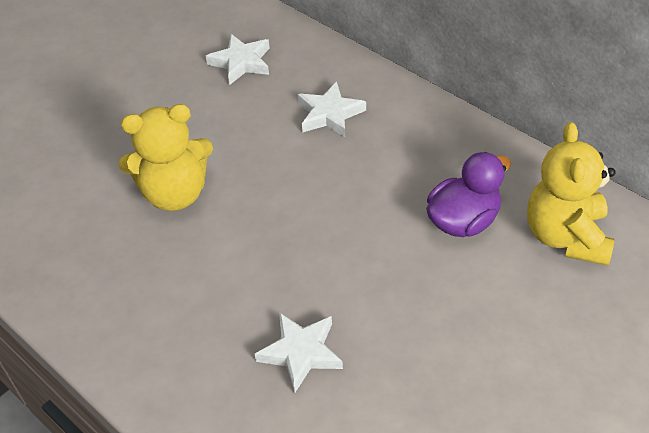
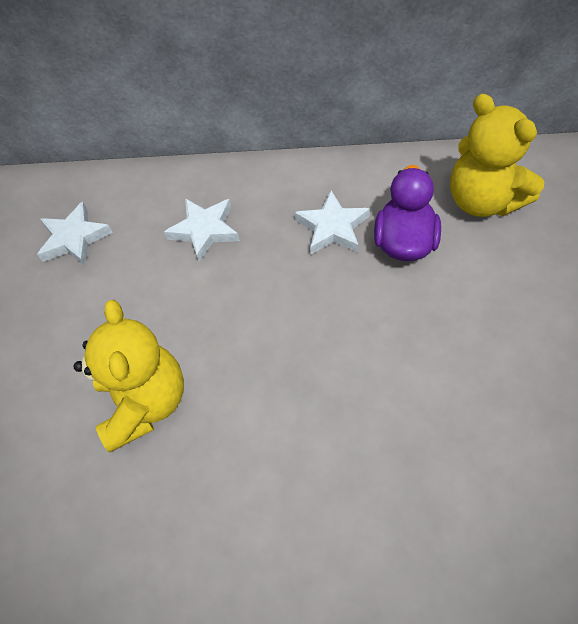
camera: 40 degrees left, 10 degrees up
(175, 193) = (145, 403): yellow teddy bear -> yellow teddy bear turned 45 degrees counterclockwise
(301, 353) = (414, 453): white star -> white star (332, 227)

